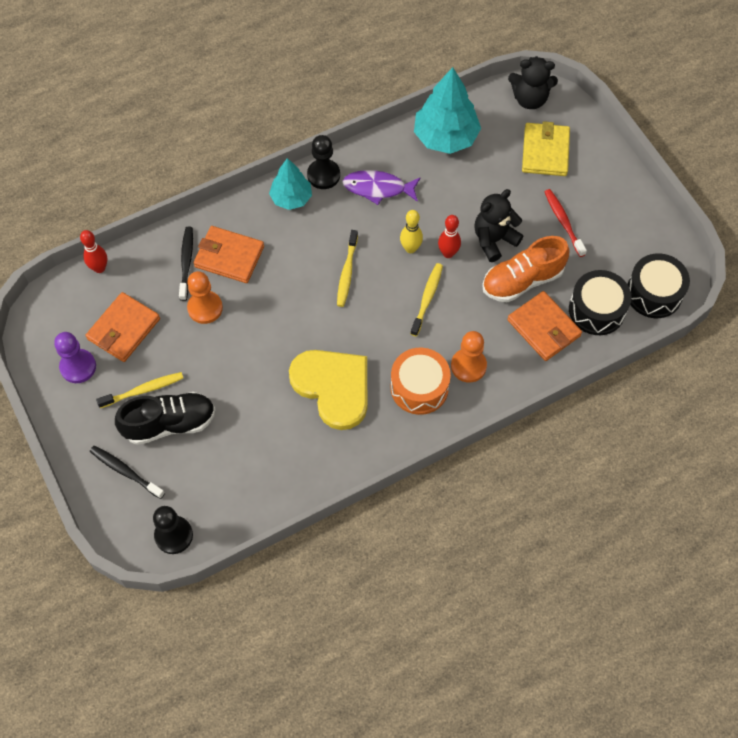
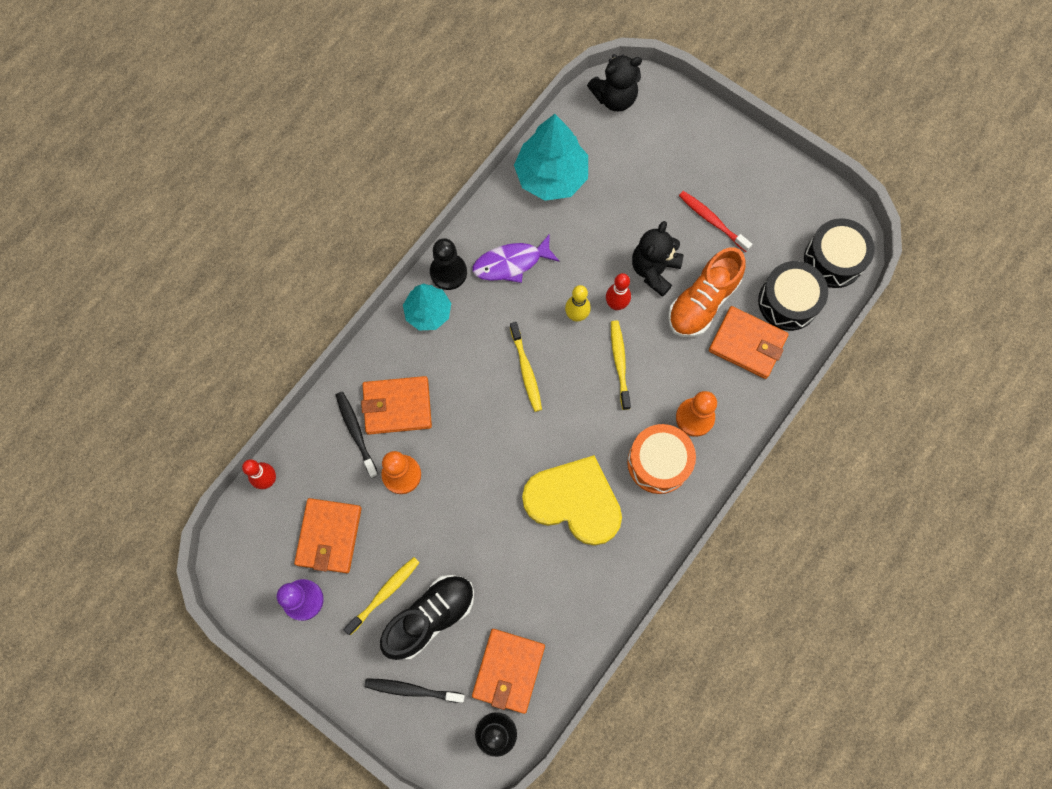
camera: 25 degrees left, 10 degrees up
(210, 492) = (508, 670): none -> orange wallet
(545, 152) = (658, 150): yellow wallet -> none

